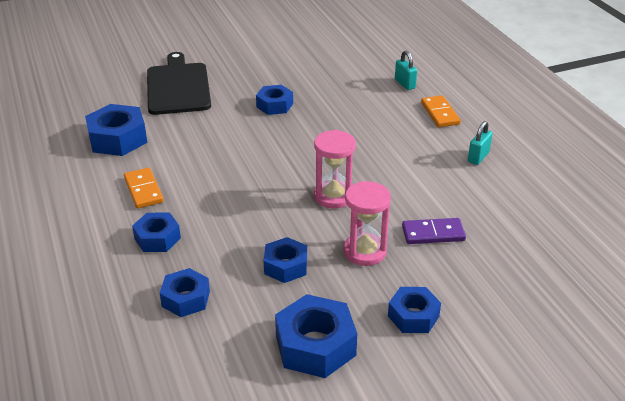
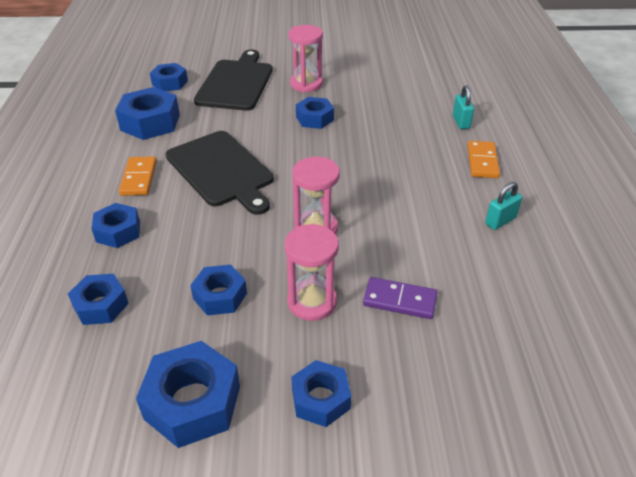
camera: 20 degrees right, 5 degrees up
(110, 98) = (170, 83): none -> blue nut
(218, 167) = (221, 170): none -> black cutting board
(247, 75) = (306, 84): none -> pink hourglass

